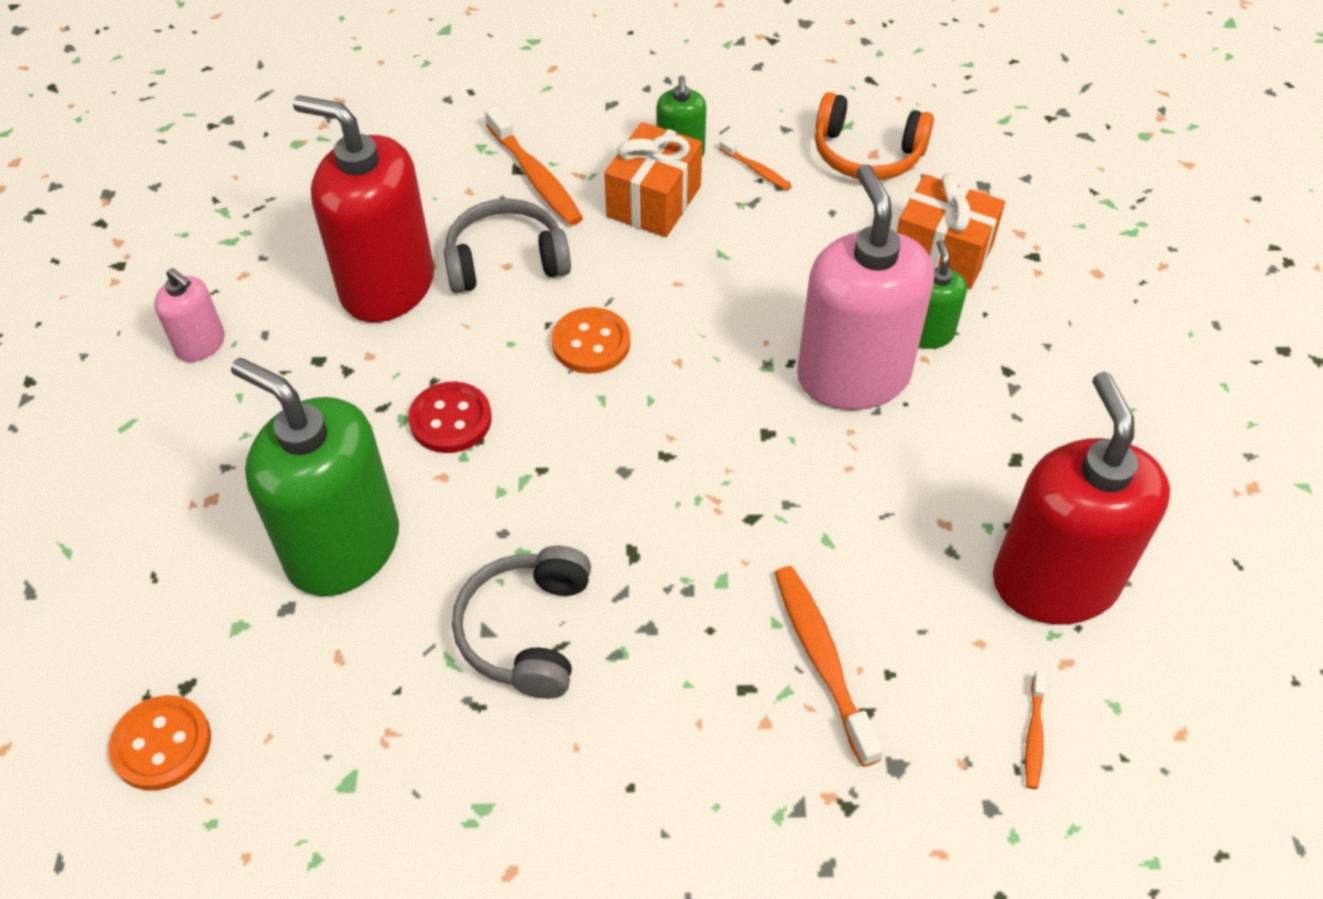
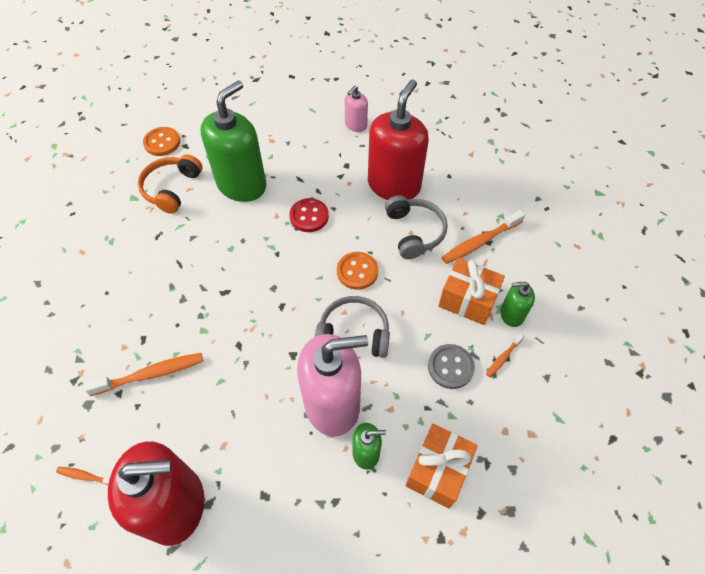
camera: 90 degrees right, 5 degrees up
(527, 631) = (189, 252): grey headphones -> grey headphones (354, 333)
(776, 230) = (450, 367): none -> grey button
(867, 154) = (530, 429): orange headphones -> orange headphones (172, 188)

